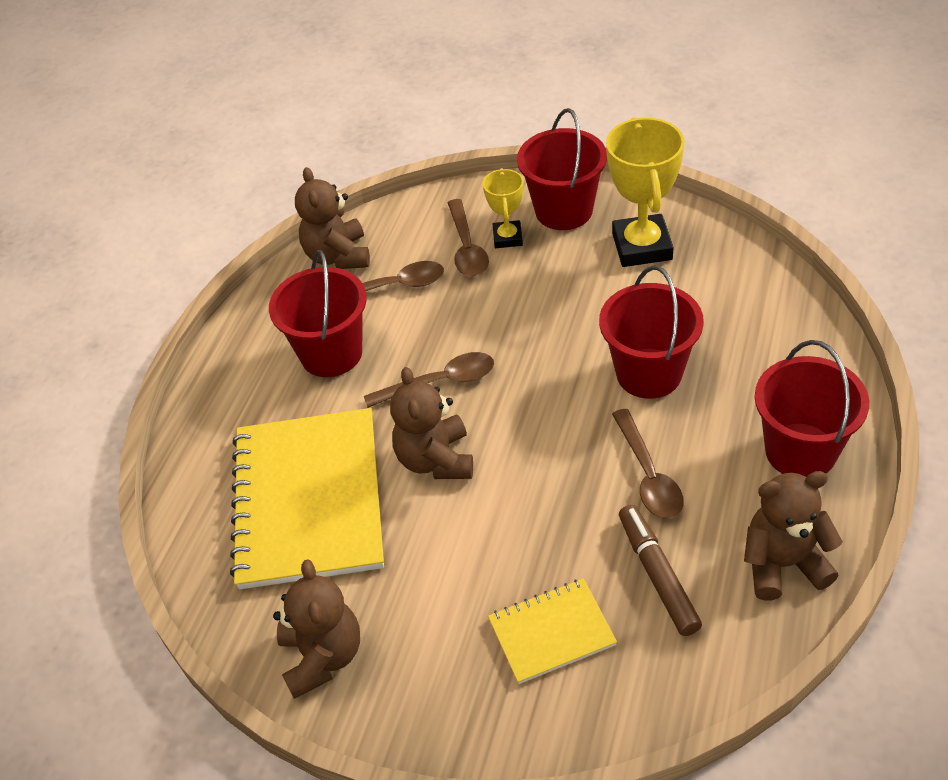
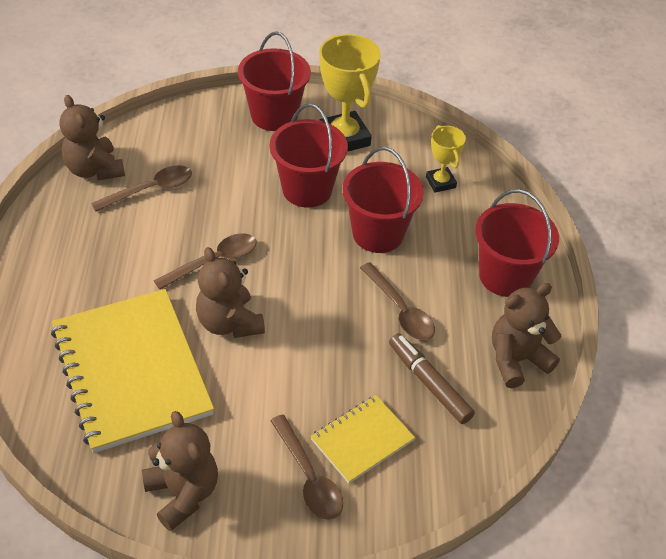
camera: 25 degrees left, 0 degrees up
(331, 353) = (113, 250): red bucket -> red bucket (307, 189)
(467, 248) = (204, 152): brown spoon -> brown spoon (309, 477)
(507, 238) = (235, 141): yellow trophy -> yellow trophy (440, 182)

